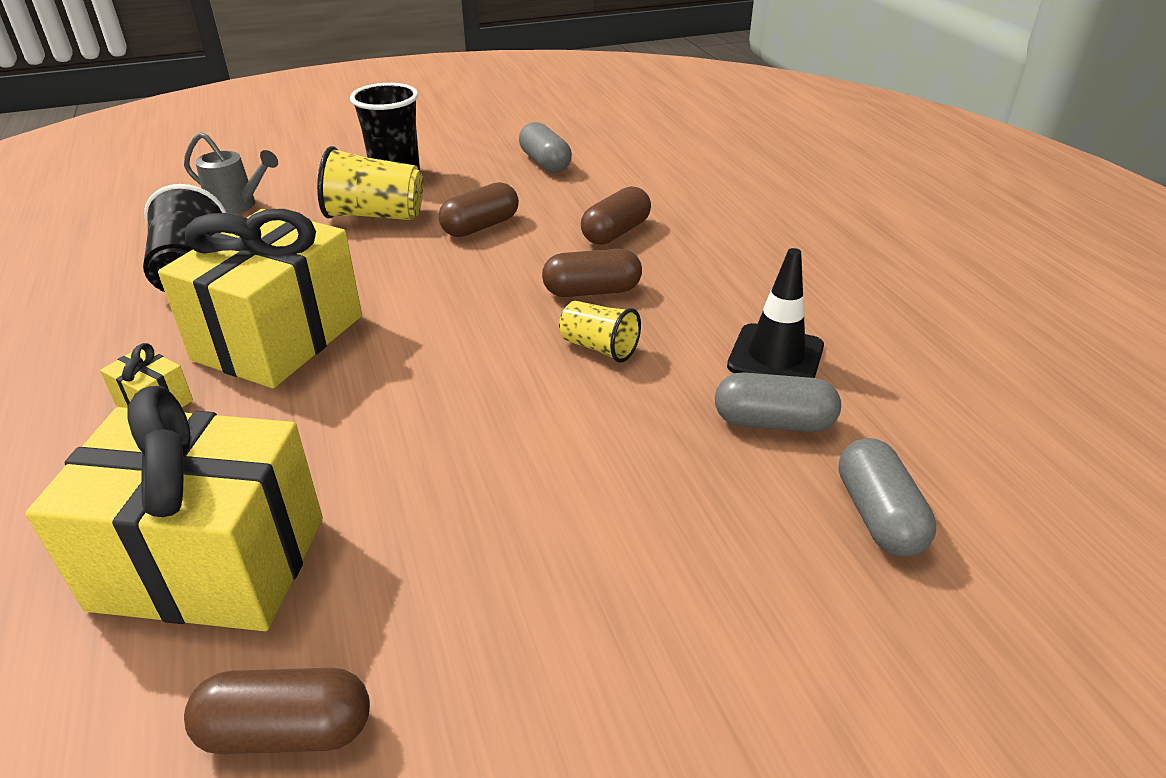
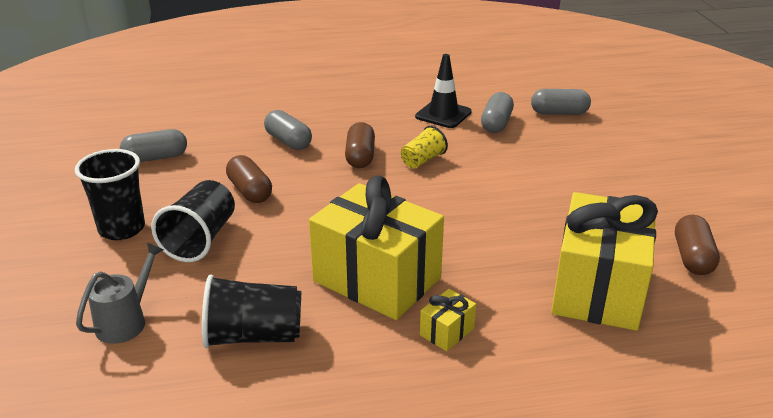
camera: 80 degrees left, 5 degrees down
(375, 215) = (200, 239): yellow cup -> black cup
(615, 232) = (288, 141): brown capsule -> grey capsule

